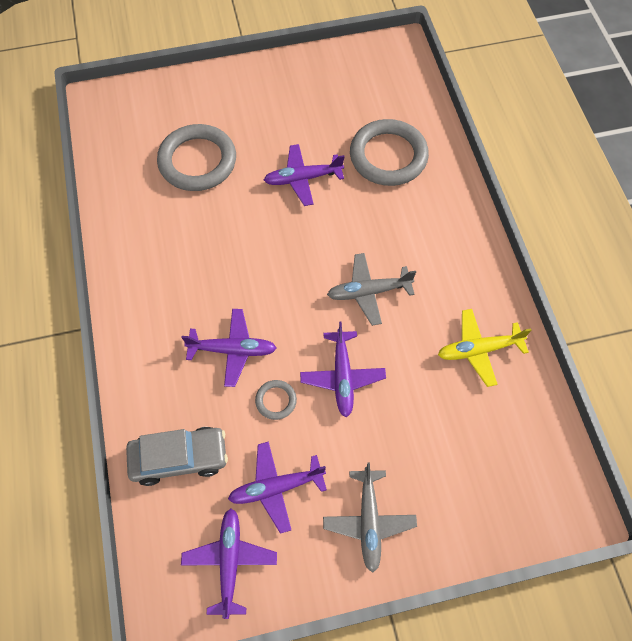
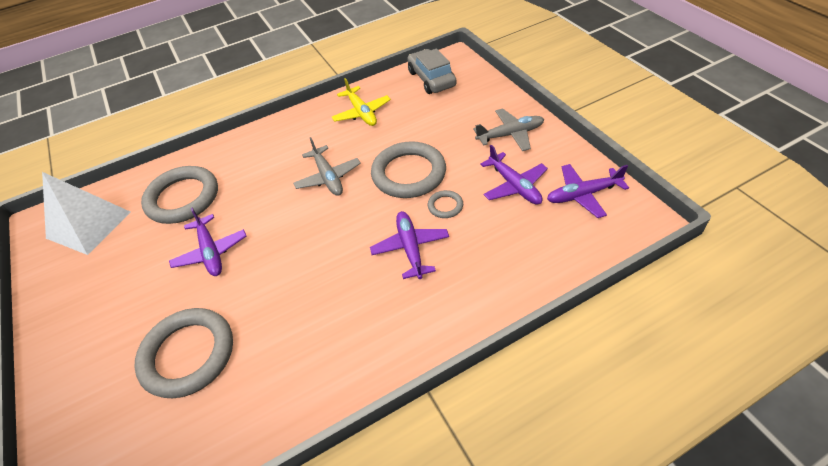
camera: 100 degrees left, 15 degrees down
(179, 458) = (524, 252): grey car -> grey car (431, 79)
(342, 376) = (409, 173): purple plane -> grey ring
(380, 83) = (89, 225): none -> white pyramid

